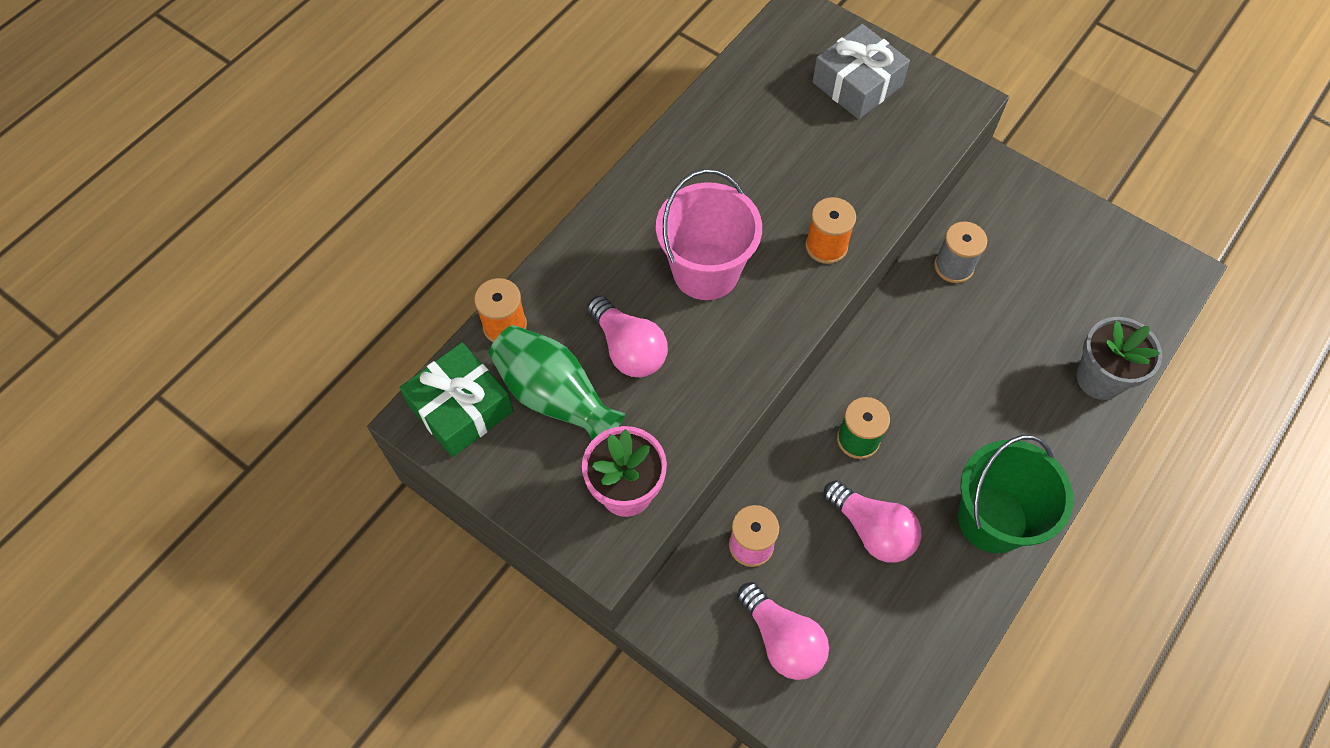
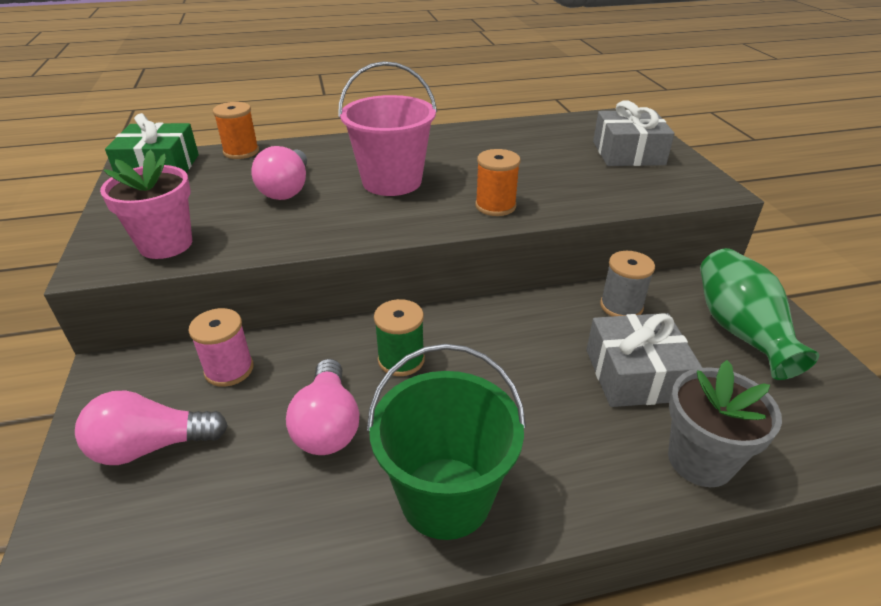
camera: 40 degrees right, 25 degrees down
(555, 396) = (212, 187): green vase -> green vase (740, 331)
(782, 639) = (151, 446): pink light bulb -> pink light bulb turned 75 degrees clockwise
(1015, 332) = (635, 374): none -> grey gift

